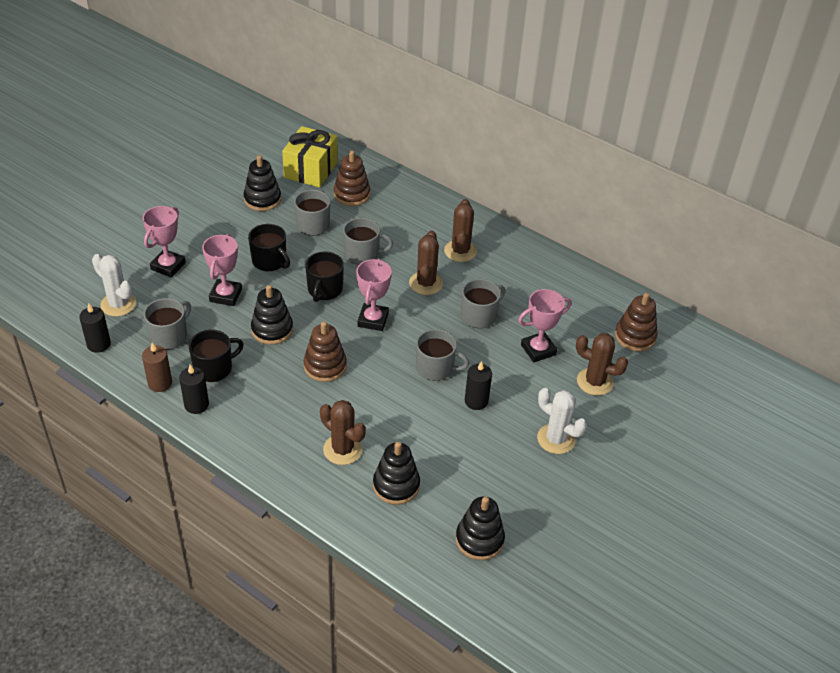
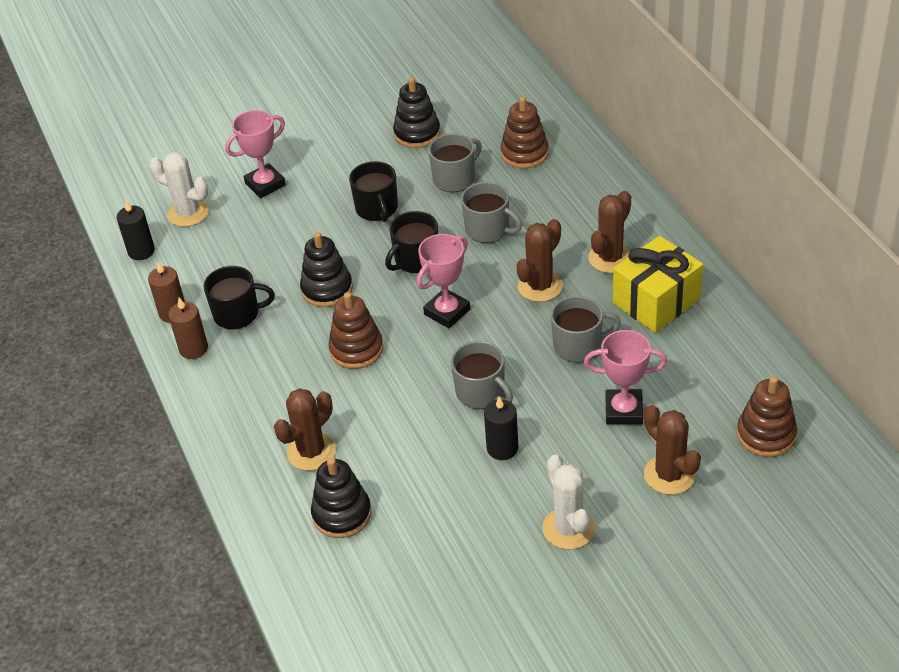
camera: 35 degrees right, 0 degrees up
(118, 304) = (188, 213): white cactus -> white cactus turned 45 degrees counterclockwise
(169, 336) = (216, 263): grey mug -> none
(196, 405) = (193, 348): black candle -> brown candle
(225, 295) = (303, 235): pink trophy -> none
(310, 170) = (496, 111): yellow gift -> yellow gift (656, 301)
(342, 449) = (311, 452): brown cactus -> brown cactus turned 60 degrees clockwise
(479, 539) = (392, 613): black stacking toy -> none

